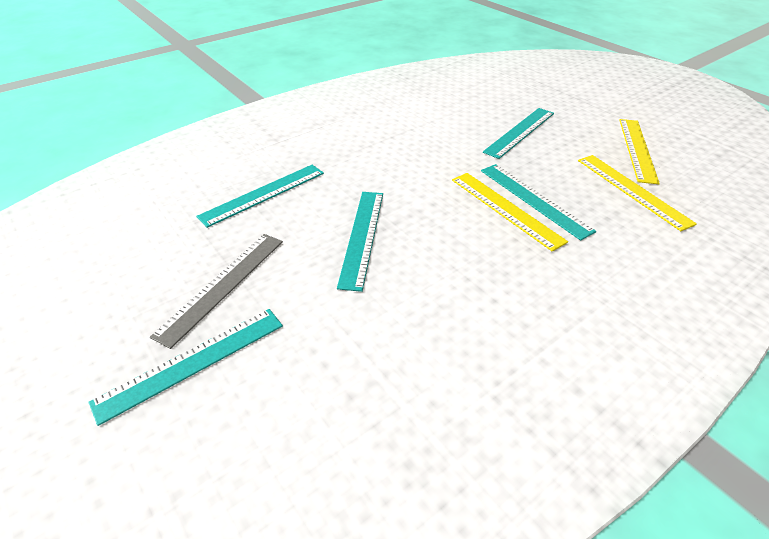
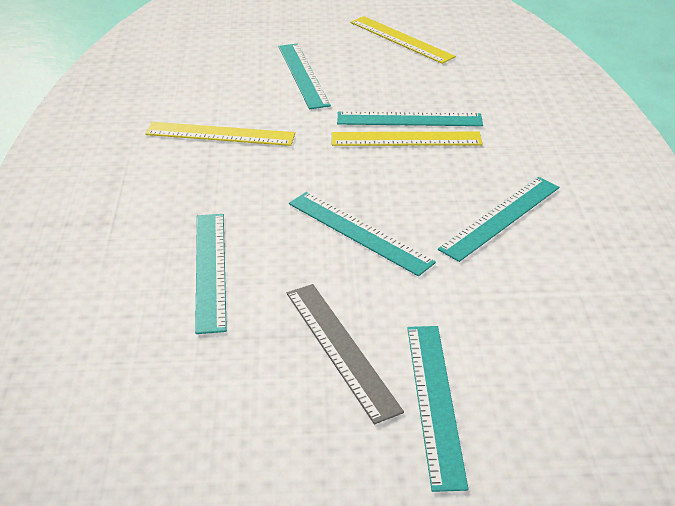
camera: 55 degrees left, 5 degrees down
(461, 305) = (501, 217): none -> turquoise ruler
(632, 190) = (449, 71): yellow ruler -> yellow ruler (220, 134)

